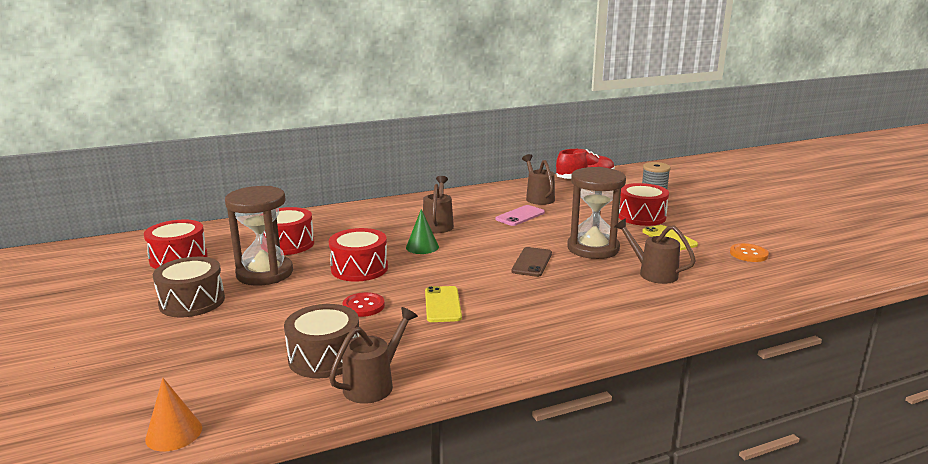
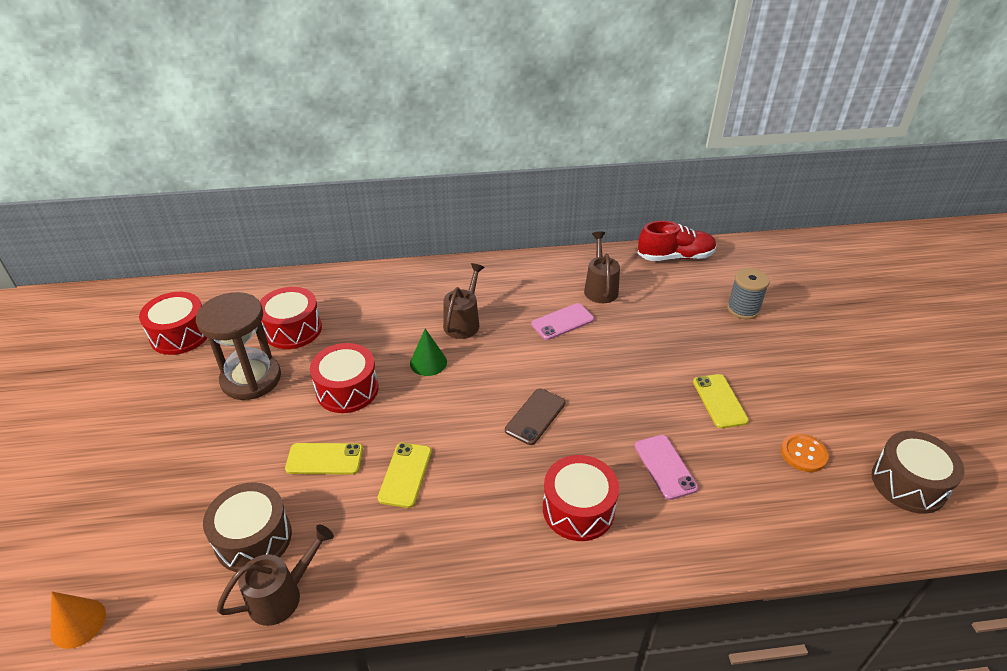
camera: 15 degrees right, 20 degrees up
(192, 302) = (166, 414): brown drum -> brown drum (908, 483)
(363, 306) = (324, 459): red button -> yellow phone
(593, 248) = (617, 404): brown hourglass -> none
(641, 216) = (707, 349): red drum -> red drum (578, 509)
(652, 273) = (665, 467): brown watering can -> pink phone

